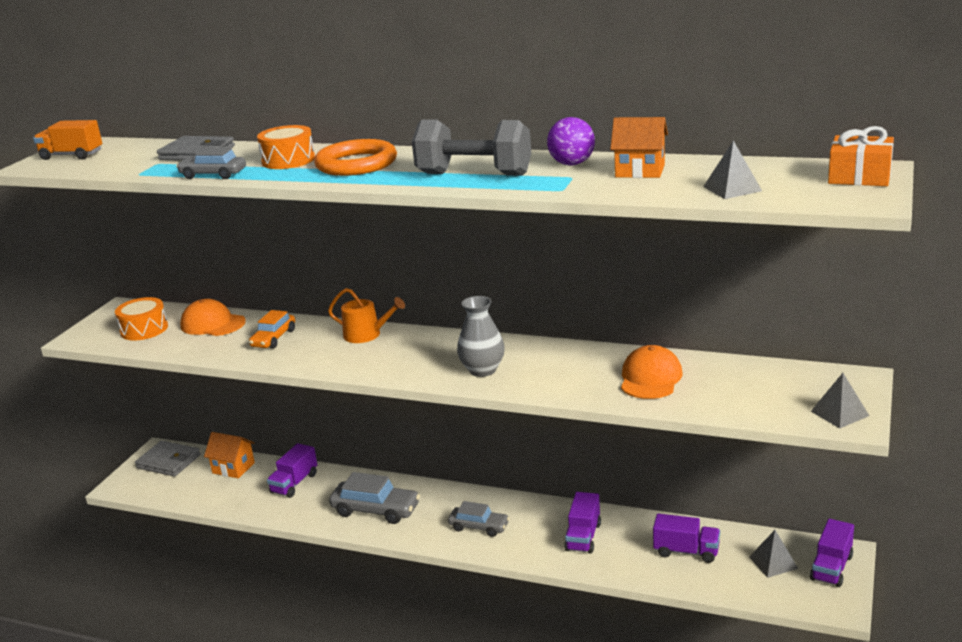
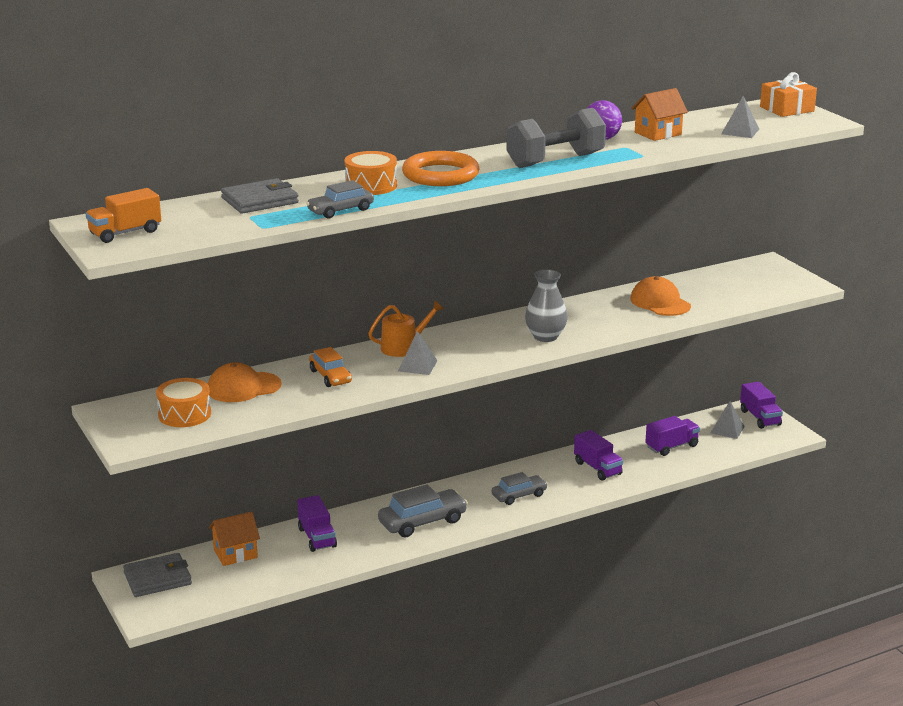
camera: 50 degrees left, 0 degrees up
(839, 413) = (794, 283): grey pyramid -> grey pyramid (417, 366)

